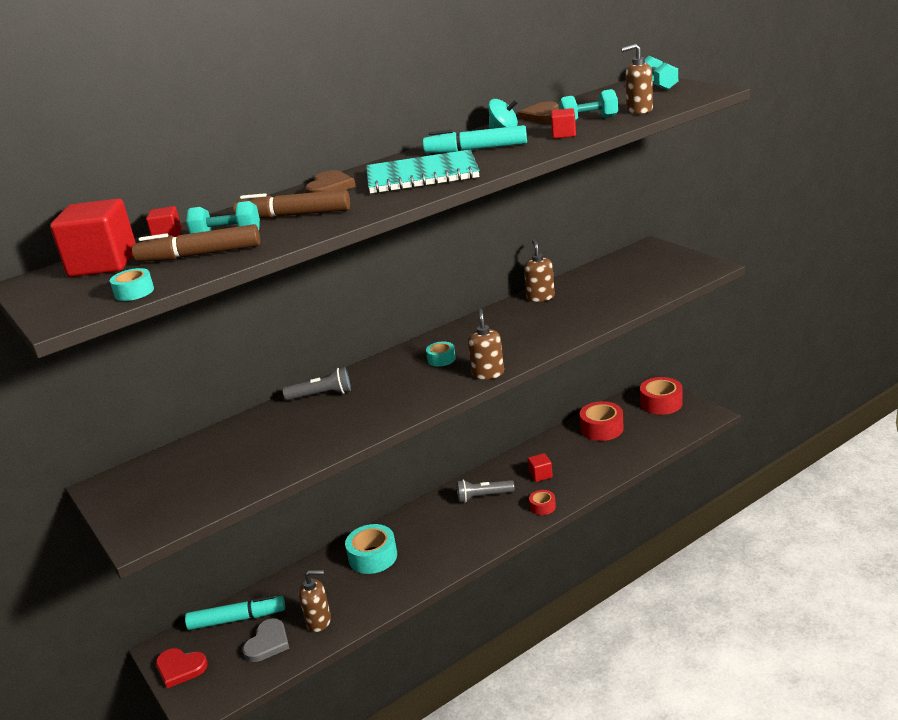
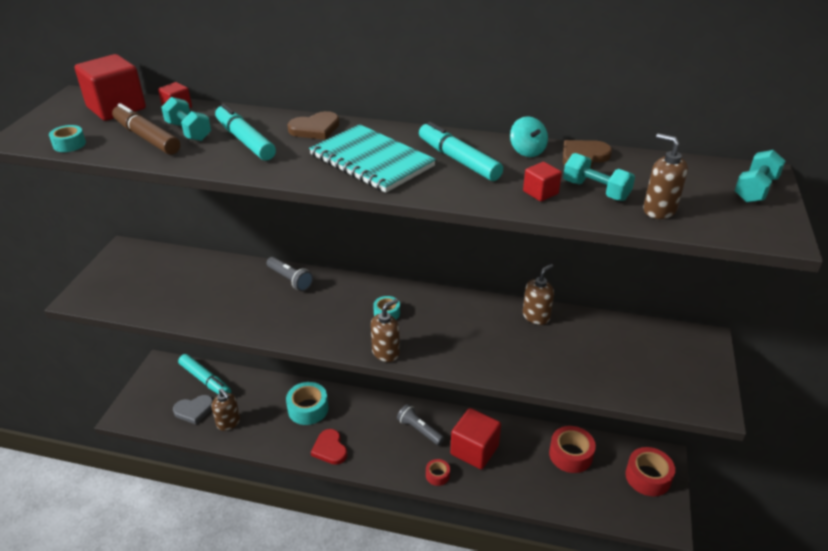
camera: 45 degrees right, 10 degrees up
(180, 668) = (149, 384): red heart -> red heart (330, 449)
(294, 215) = (245, 141): brown marker -> turquoise marker
(540, 475) = (474, 450): red cube -> red cube, size x2.06

